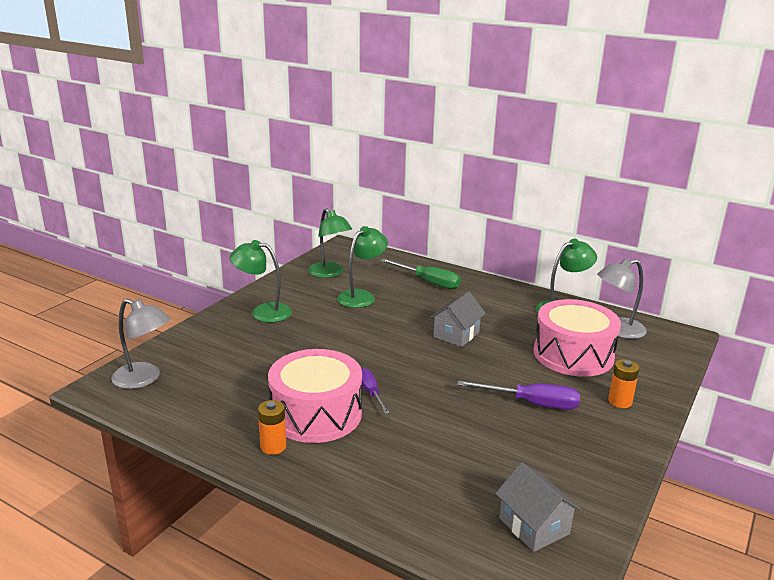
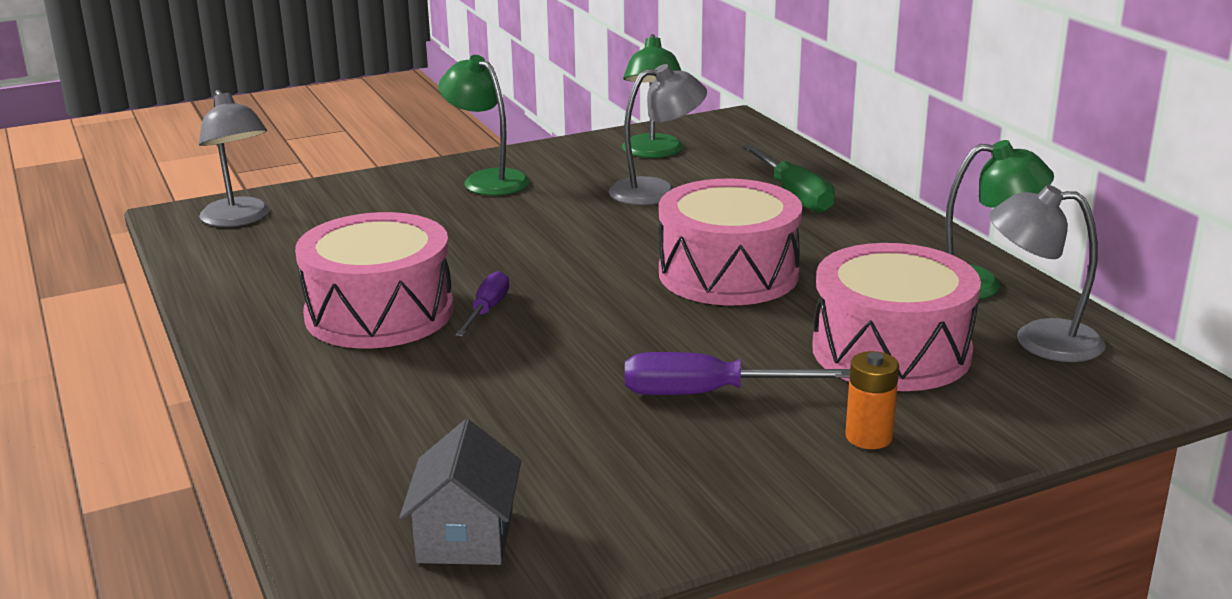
camera: 35 degrees right, 0 degrees up
(273, 446) = (276, 332): orange battery -> none
(361, 296) = (656, 191): green lamp -> grey lamp
(456, 334) = (728, 274): grey house -> pink drum
(532, 403) = (707, 394): purple screwdriver -> purple screwdriver turned 135 degrees clockwise

